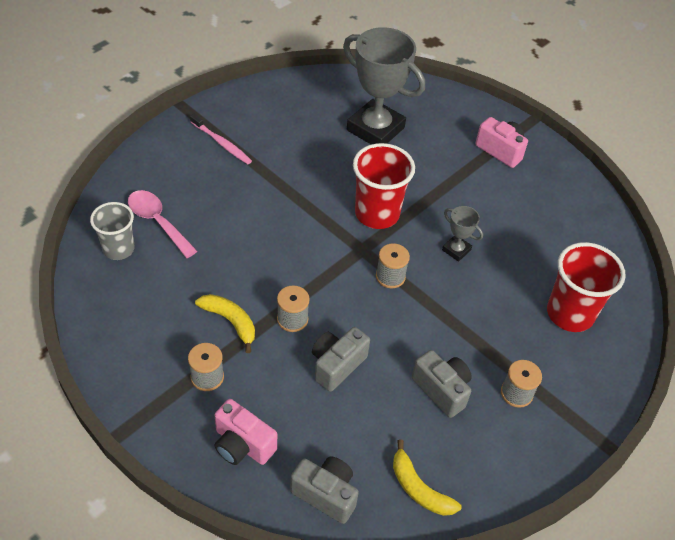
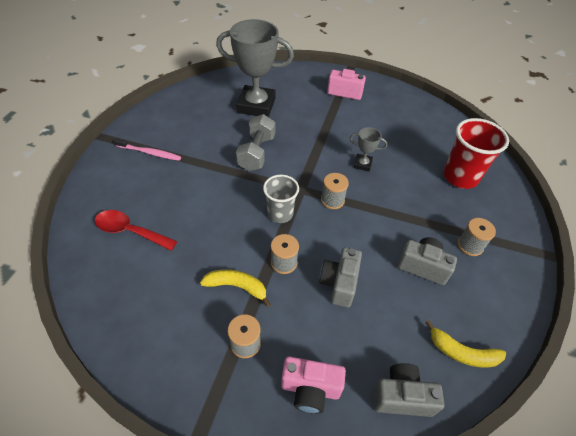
camera: 25 degrees left, 0 degrees up
(118, 249) = (107, 267): grey cup -> grey cup (280, 214)
(158, 222) = (130, 231): pink spoon -> red spoon
(339, 188) = (256, 153): none -> grey dumbbell
(377, 214) = (294, 160): red cup -> none

